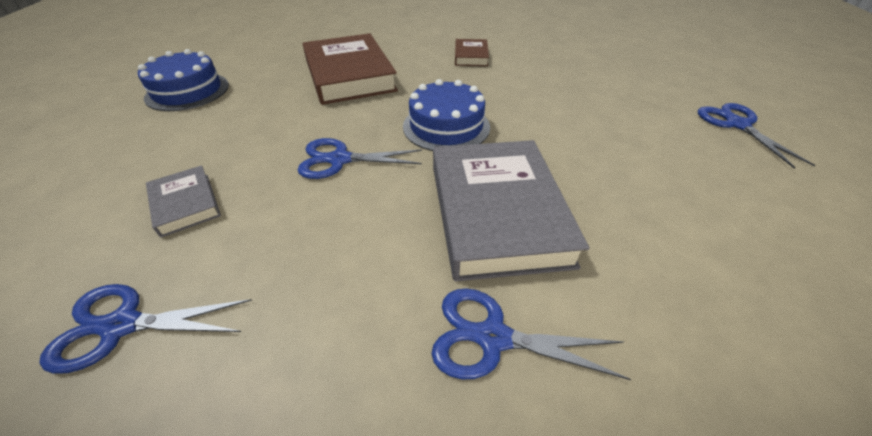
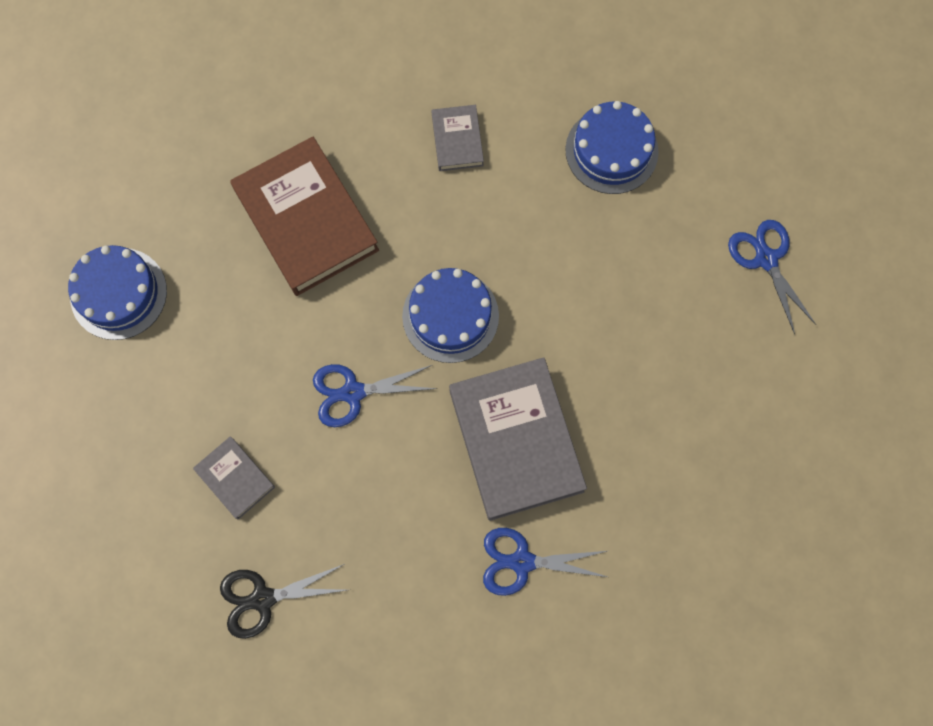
camera: 10 degrees left, 30 degrees up
(122, 325) = (263, 599): blue scissors -> black scissors
(471, 56) = (457, 140): brown book -> grey book
(585, 68) = (611, 150): none -> blue cake

